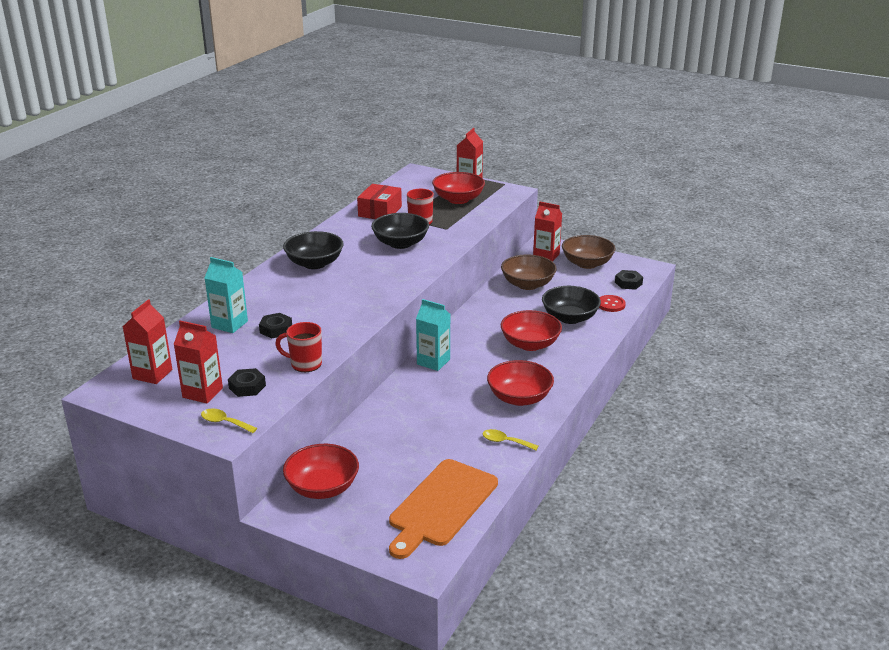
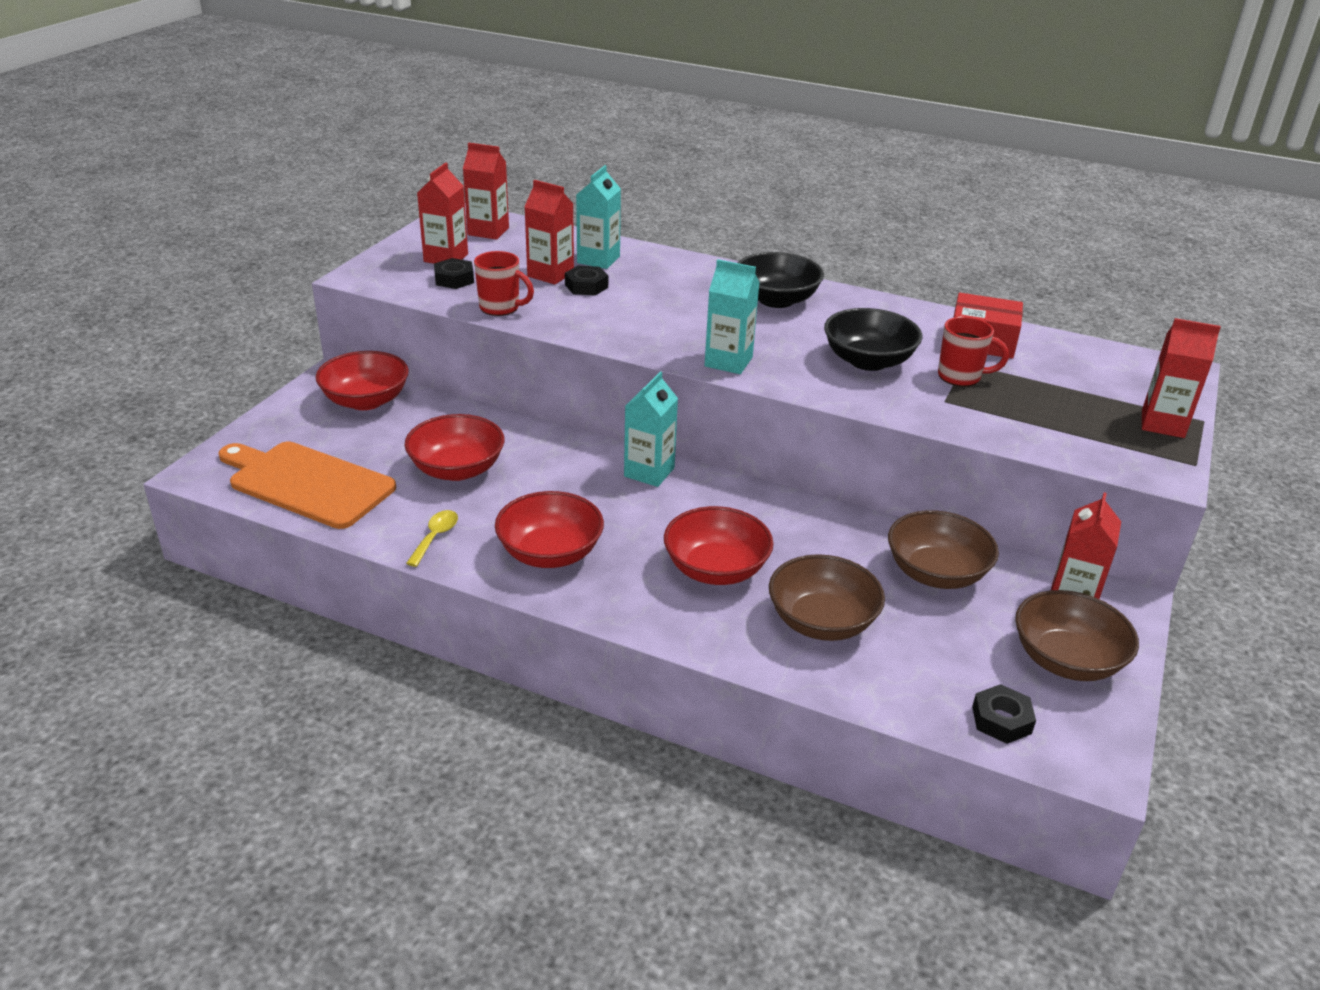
camera: 85 degrees right, 5 degrees up
(224, 422) = (383, 273): yellow spoon -> none
(250, 344) = (550, 274): none -> red carton
(305, 364) = (500, 308): red mug -> red mug turned 105 degrees clockwise
(398, 283) = (728, 362): none -> turquoise carton
(458, 199) = (1079, 412): red bowl -> red bowl (457, 469)
(569, 318) = (821, 622): black bowl -> brown bowl
(611, 304) = (892, 683): red button -> none

